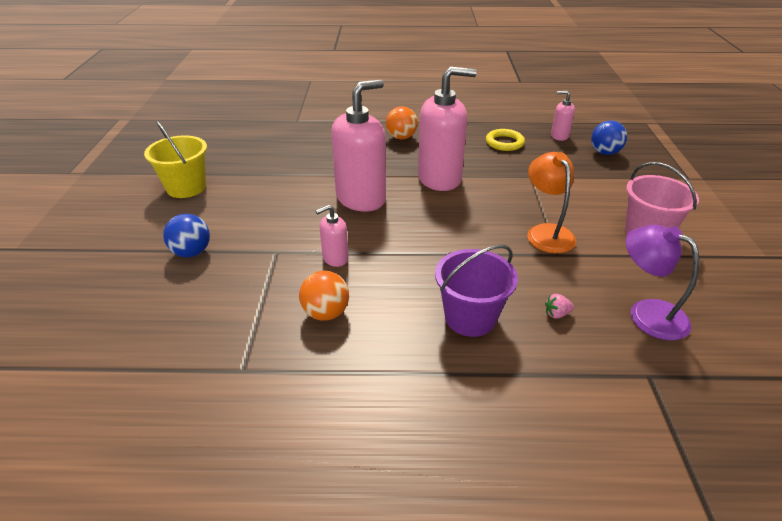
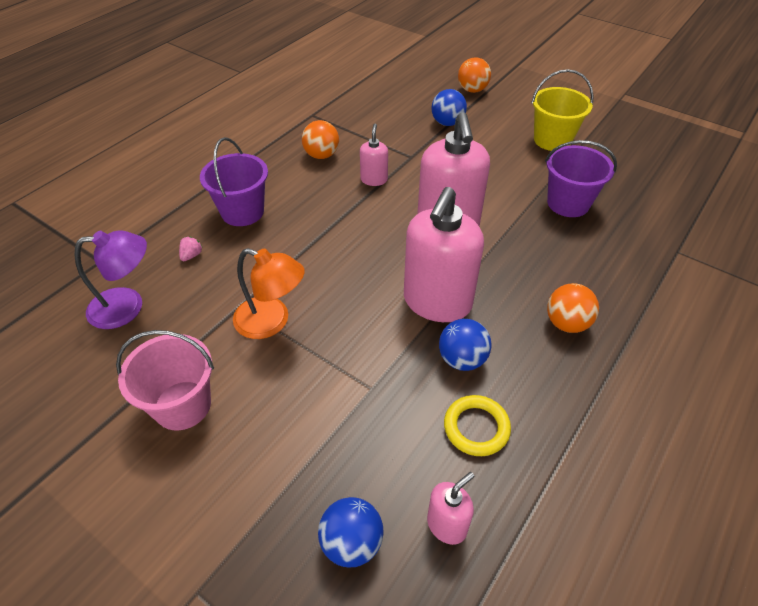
camera: 125 degrees right, 10 degrees up
(100, 260) = (472, 90): none -> orange ball
(279, 161) = (568, 203): none -> purple bucket
(470, 158) = (462, 359): none -> blue ball

